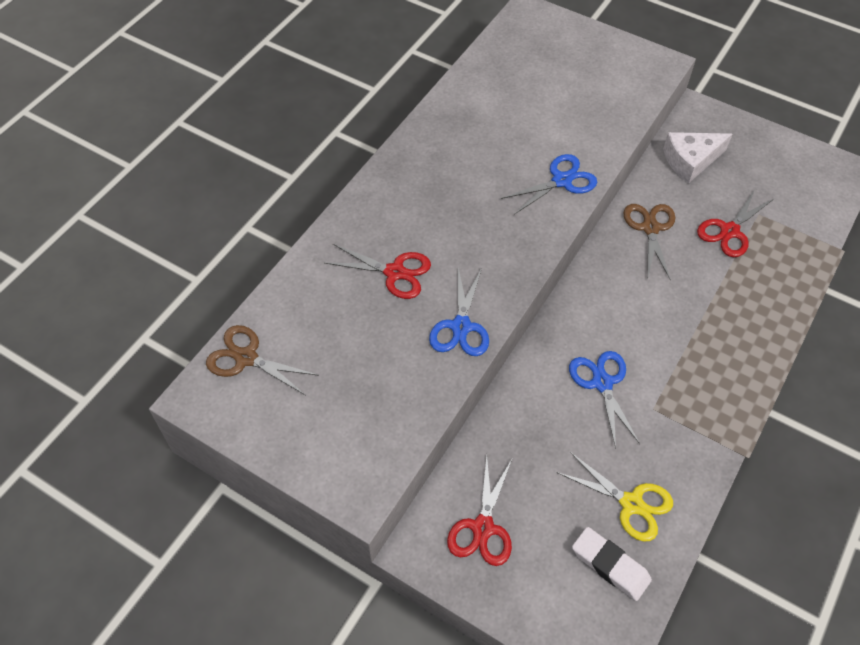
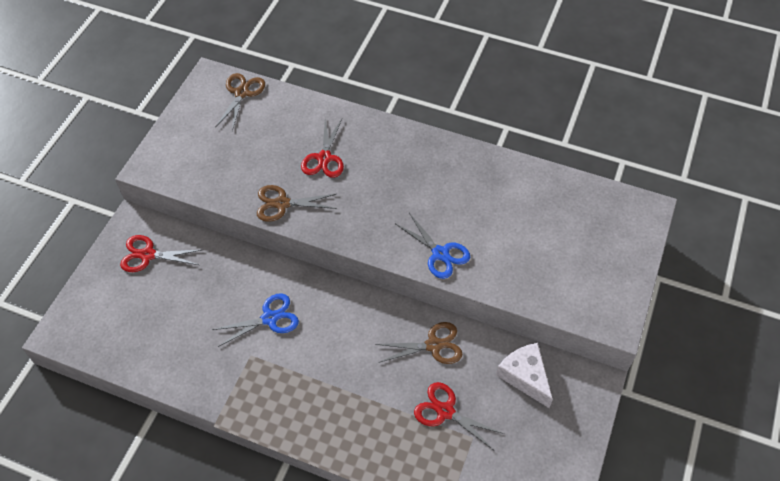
camera: 80 degrees right, 0 degrees up
(461, 326) = (282, 204): blue scissors -> brown scissors
(610, 565) = (122, 333): white eraser -> none
(631, 503) = (169, 344): yellow scissors -> none

